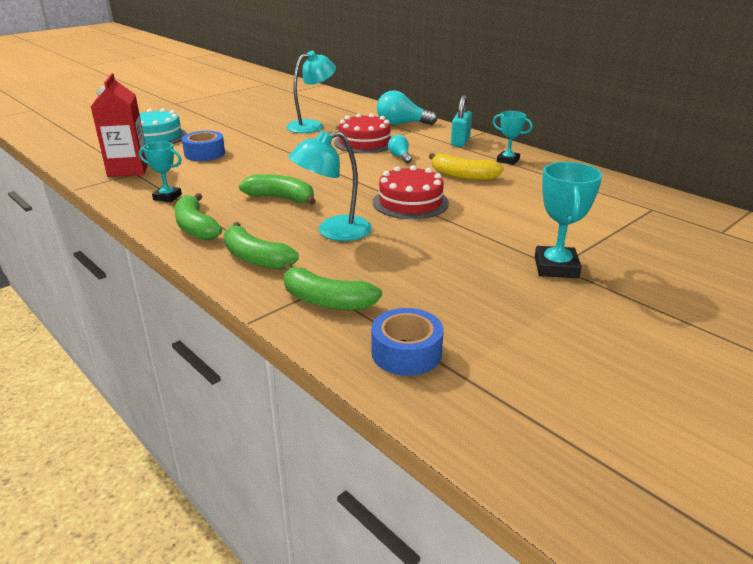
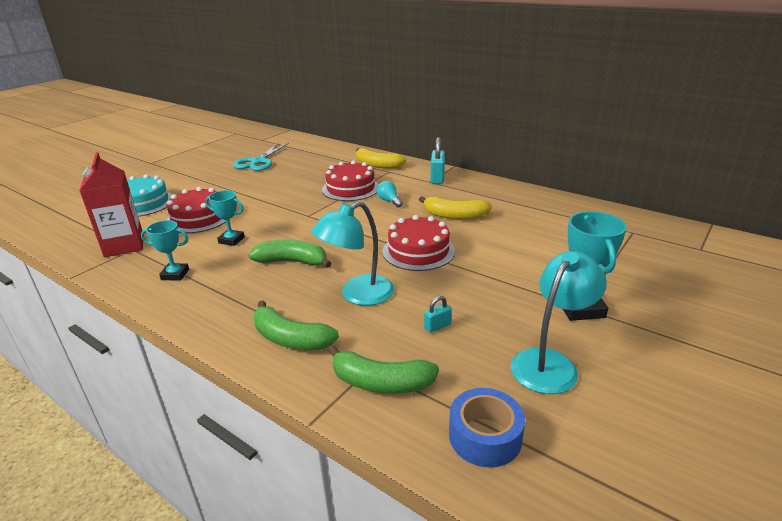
camera: 10 degrees left, 0 degrees up
(195, 227) = (216, 308): green banana -> none
(204, 154) = (198, 218): blue tape -> red cake
(280, 111) = (258, 162): none -> turquoise scissors
(312, 126) = (294, 175): turquoise lamp -> turquoise lamp (550, 363)
(401, 265) = (437, 326): none -> turquoise padlock
(402, 124) = (377, 165): turquoise light bulb -> yellow banana
(508, 160) = (487, 194): turquoise trophy -> turquoise trophy (231, 240)

